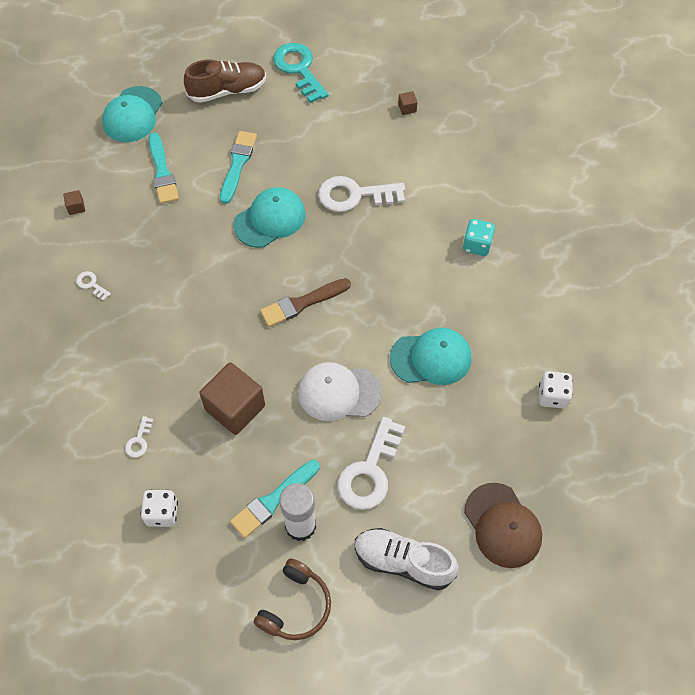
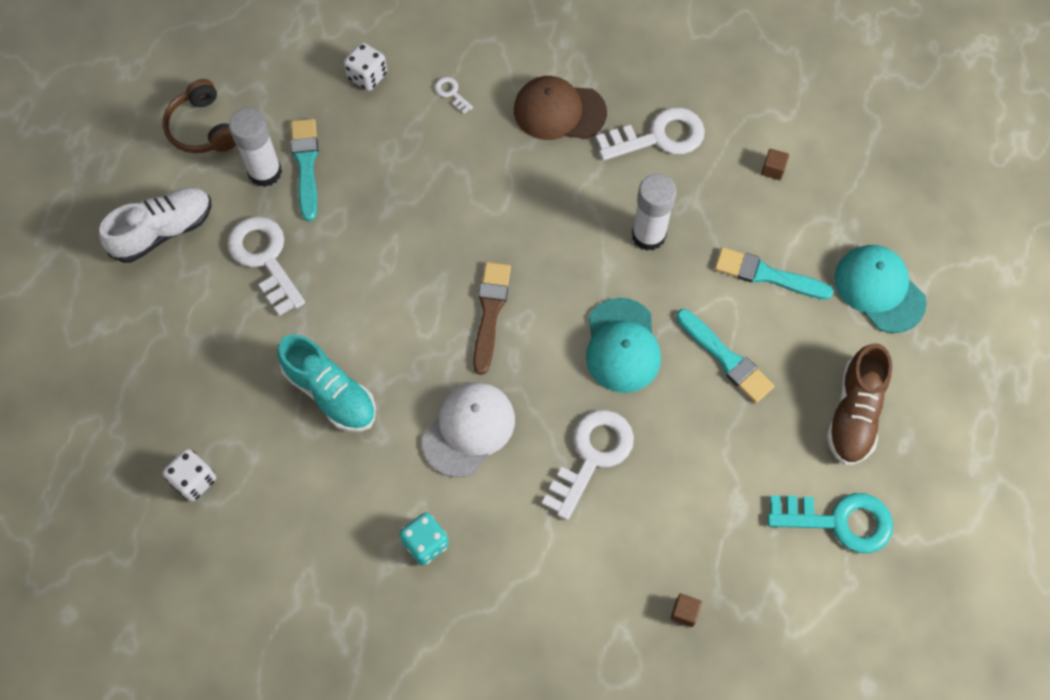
camera: 125 degrees right, 5 degrees up
(91, 284) = (659, 137): white key -> white key, size x2.24
(177, 248) = (648, 235): none -> white glue stick
(235, 408) = (421, 185): brown cube -> none
(339, 392) = (364, 283): white cap -> white cap (469, 430)
(431, 358) = (330, 393): turquoise cap -> turquoise shoe
(502, 525) = (120, 335): brown cap -> brown cap (559, 111)

